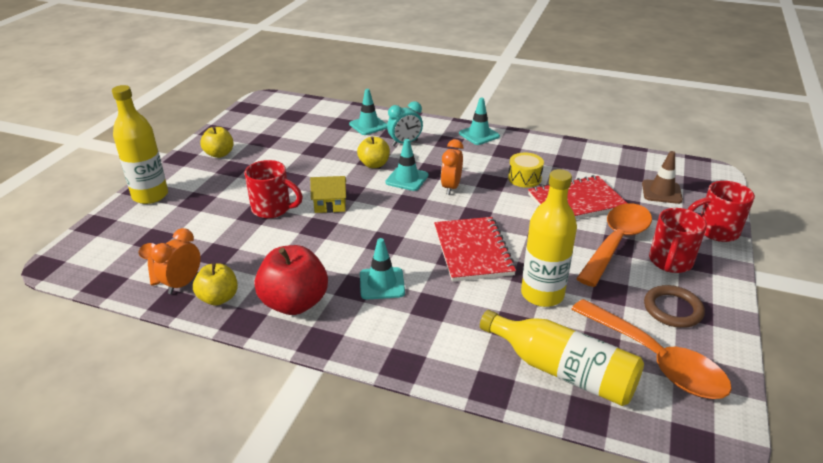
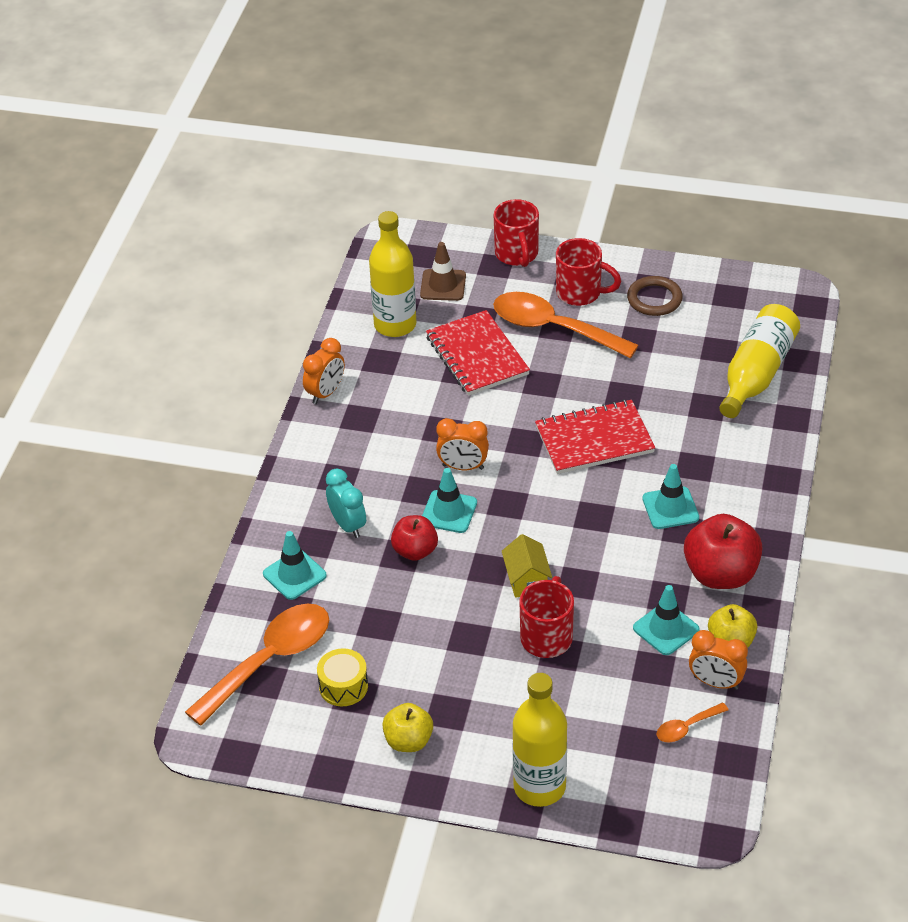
camera: 95 degrees left, 10 degrees up
(374, 164) = (415, 551): yellow apple -> red apple
(479, 135) = (314, 447): turquoise traffic cone -> turquoise traffic cone (666, 629)
(524, 178) = (429, 399): yellow drum -> yellow drum (343, 686)
(532, 140) = (326, 393): none -> orange clock
(542, 294) = (656, 385): yellow bottle -> yellow bottle (395, 325)
(656, 360) = (726, 316): orange spoon -> orange spoon (270, 660)

